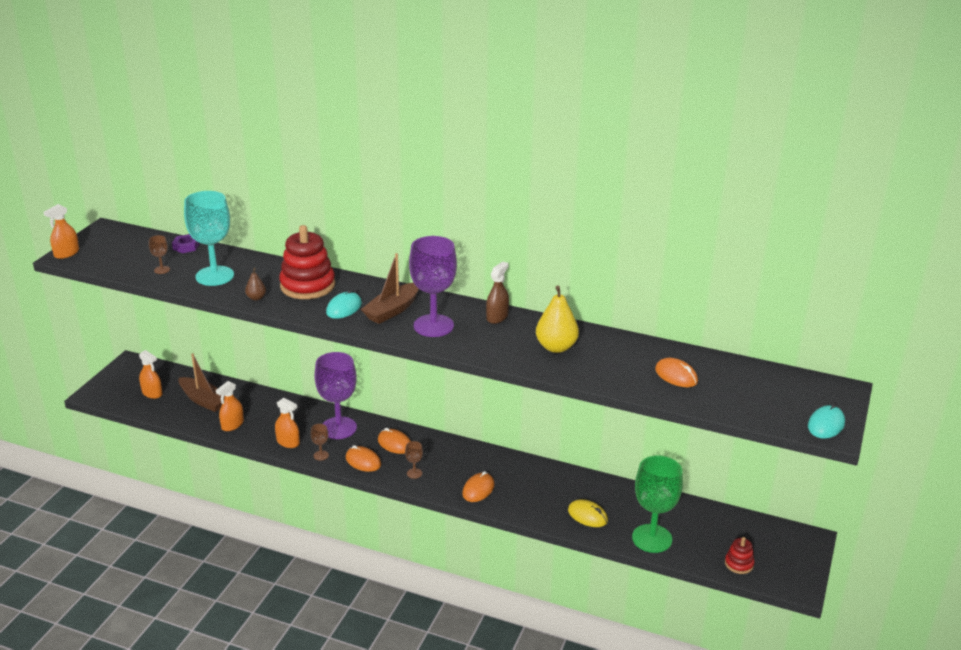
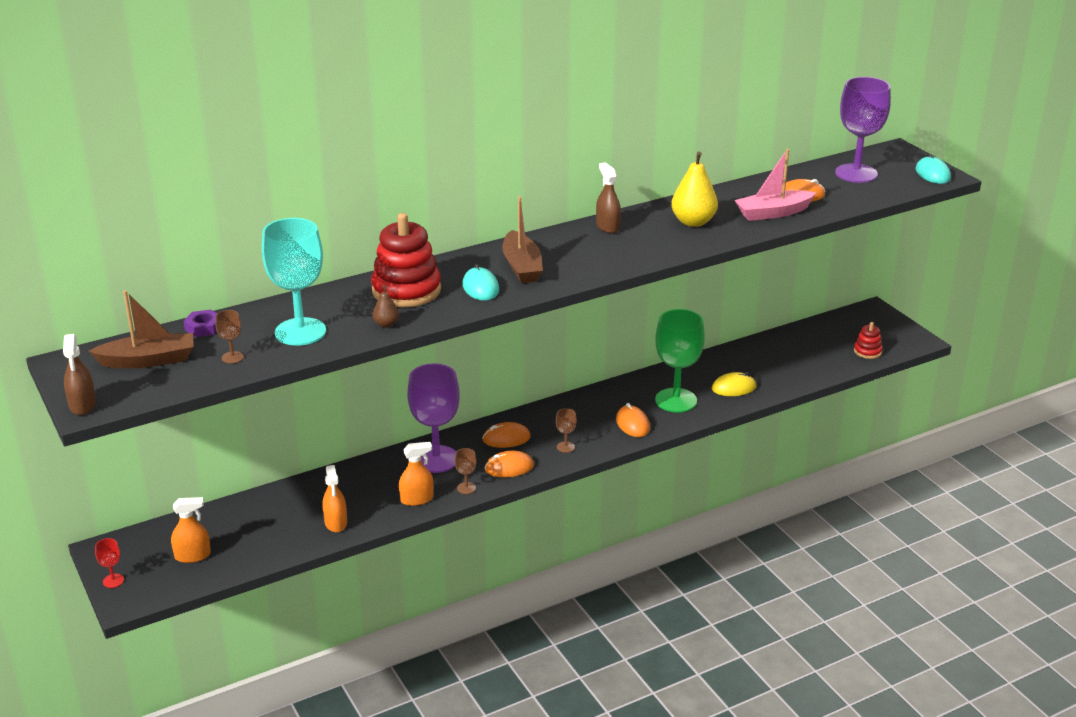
camera: 50 degrees left, 0 degrees up
(66, 253) = (82, 405): orange spray bottle -> brown spray bottle
(106, 380) = (113, 581): none -> red goblet
(203, 400) = (262, 525): brown boat -> brown boat (148, 360)
(433, 326) = (579, 258): purple goblet -> purple goblet (856, 173)
(624, 375) = (773, 213): none -> pink boat
(652, 538) = (796, 373): green goblet -> green goblet (676, 400)

